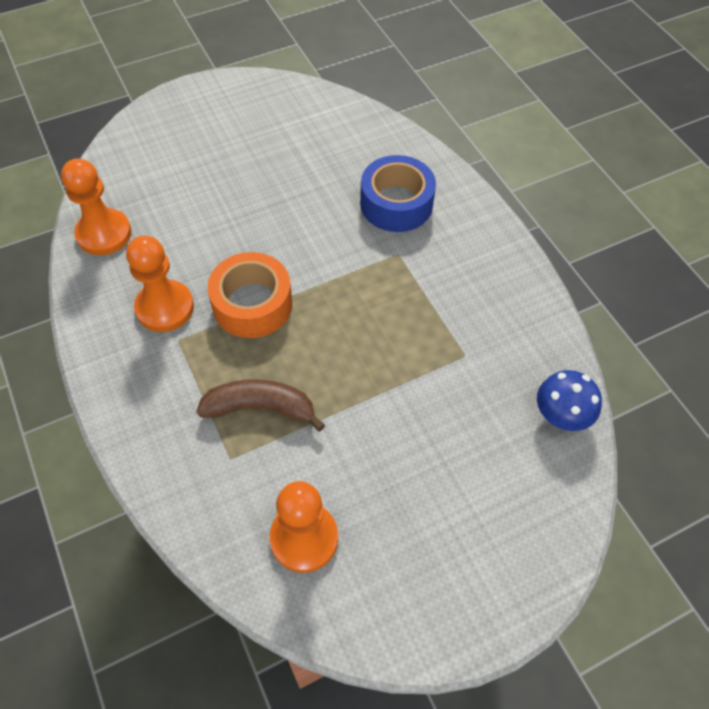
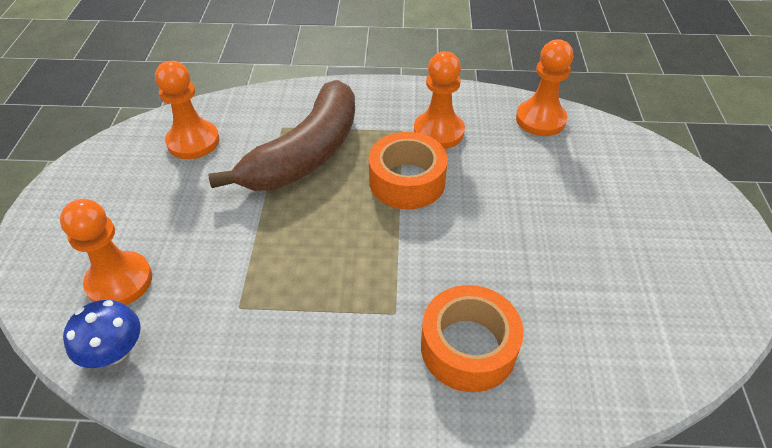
camera: 120 degrees right, 10 degrees down
(260, 408) = (306, 154): brown banana -> brown banana, size x1.74
(396, 204) = (468, 347): blue tape -> orange tape
(508, 463) = (119, 281): none -> orange pawn

